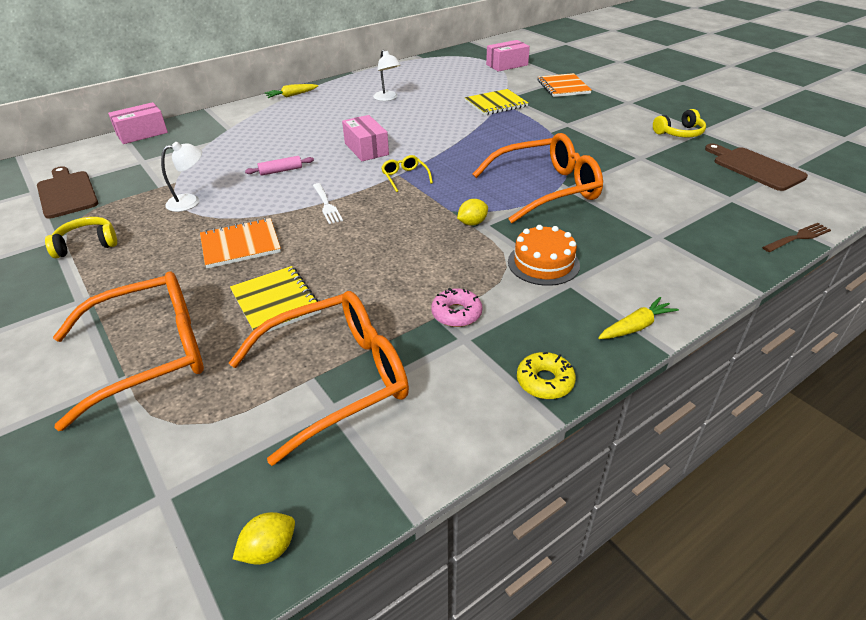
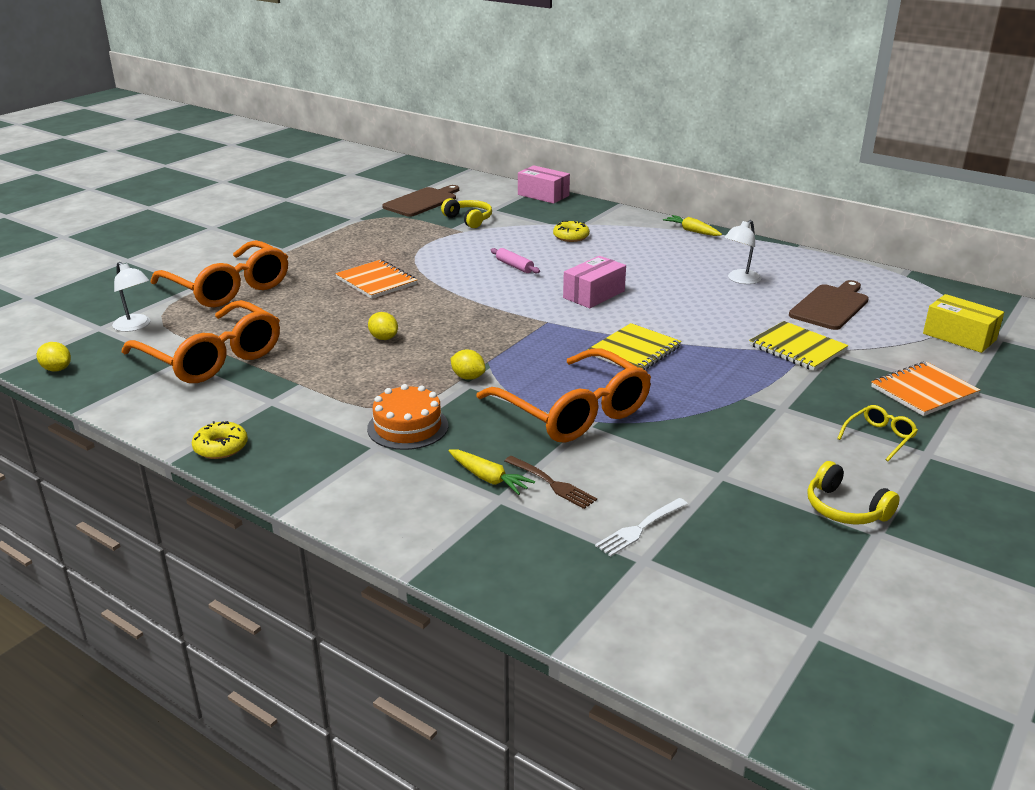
camera: 70 degrees right, 10 degrees down
(87, 244) = (353, 230): yellow headphones -> yellow headphones (469, 219)
(190, 201) = (435, 245): white lamp -> white lamp (135, 326)
(248, 138) = (571, 237): none -> yellow donut
(276, 302) = (300, 314): yellow notebook -> yellow notebook (634, 351)
(326, 204) = (463, 300): white fork -> white fork (640, 528)
(371, 256) = (383, 338): none -> yellow lemon
(405, 177) = (543, 326): yellow glasses -> yellow glasses (879, 437)
(456, 313) = (307, 392): pink donut -> none
(507, 65) = (959, 336): pink box -> yellow box
(635, 326) = (312, 491): yellow carrot -> yellow carrot (488, 478)
(755, 168) = (772, 588): brown cutting board -> brown cutting board (830, 306)
(798, 238) = (559, 621): brown fork -> brown fork (551, 483)

